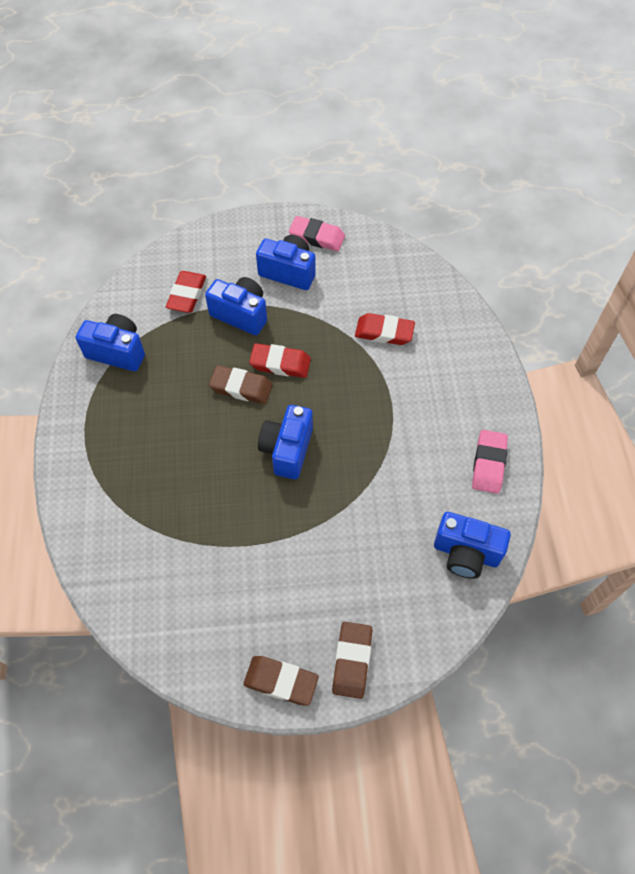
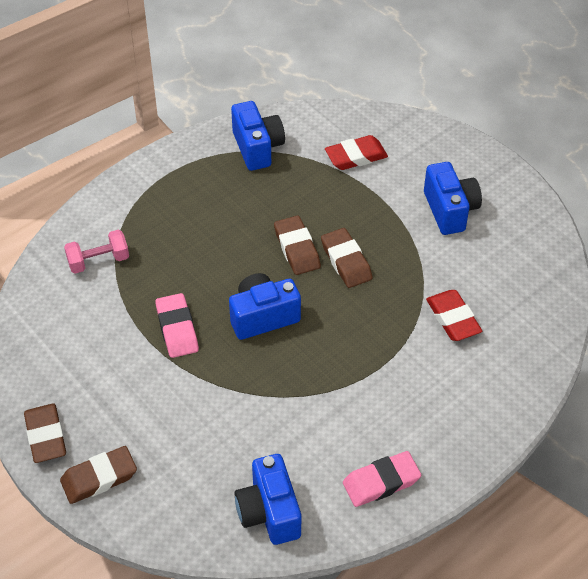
camera: 55 degrees right, 10 degrees down
(131, 536) = (98, 261): none -> pink dumbbell
(241, 314) = (371, 204): blue camera -> none
(280, 363) = (346, 261): red eraser -> brown eraser
(317, 237) = (511, 208): pink eraser -> pink eraser (177, 329)

